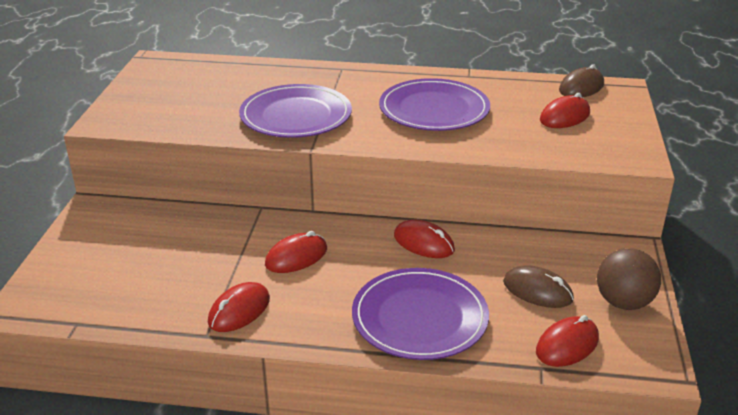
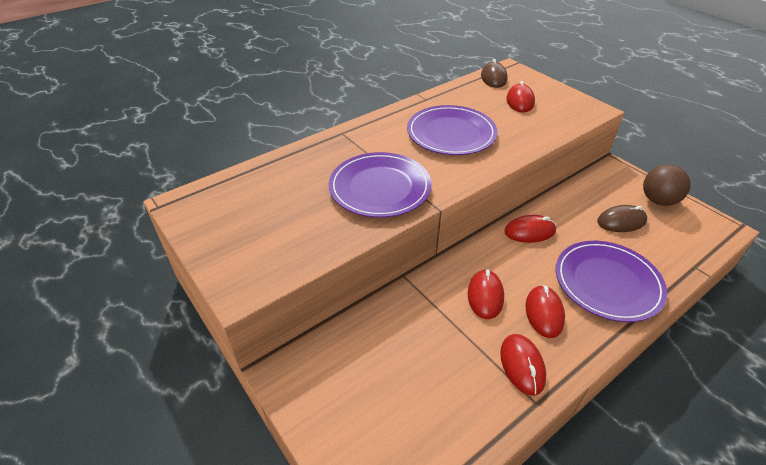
camera: 45 degrees left, 10 degrees up
(567, 345) = (681, 244): red mouse -> red mouse (544, 313)

